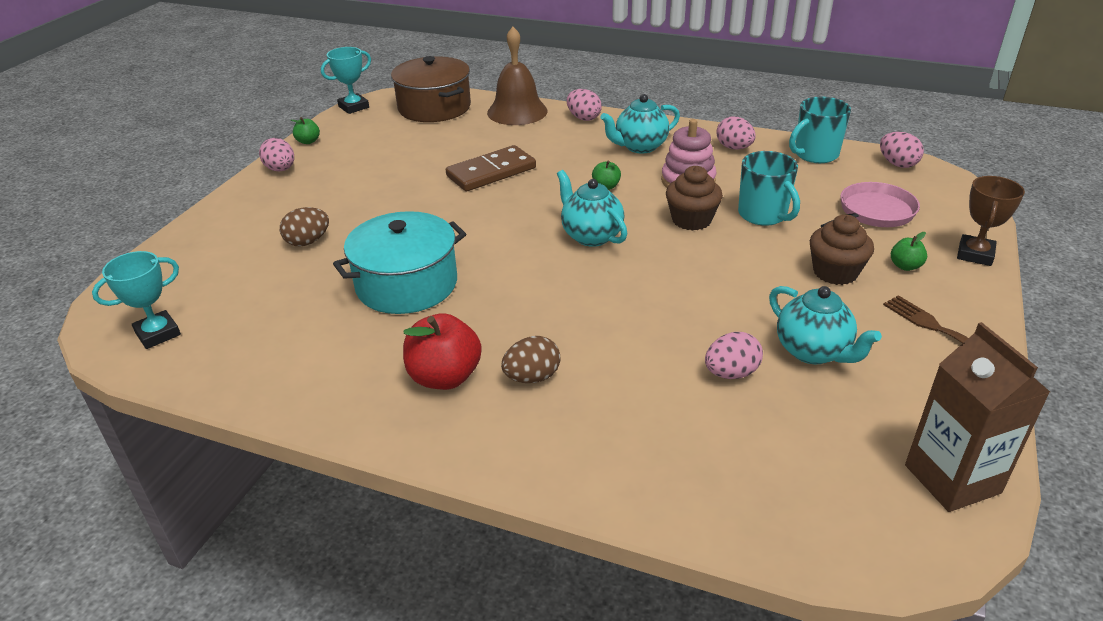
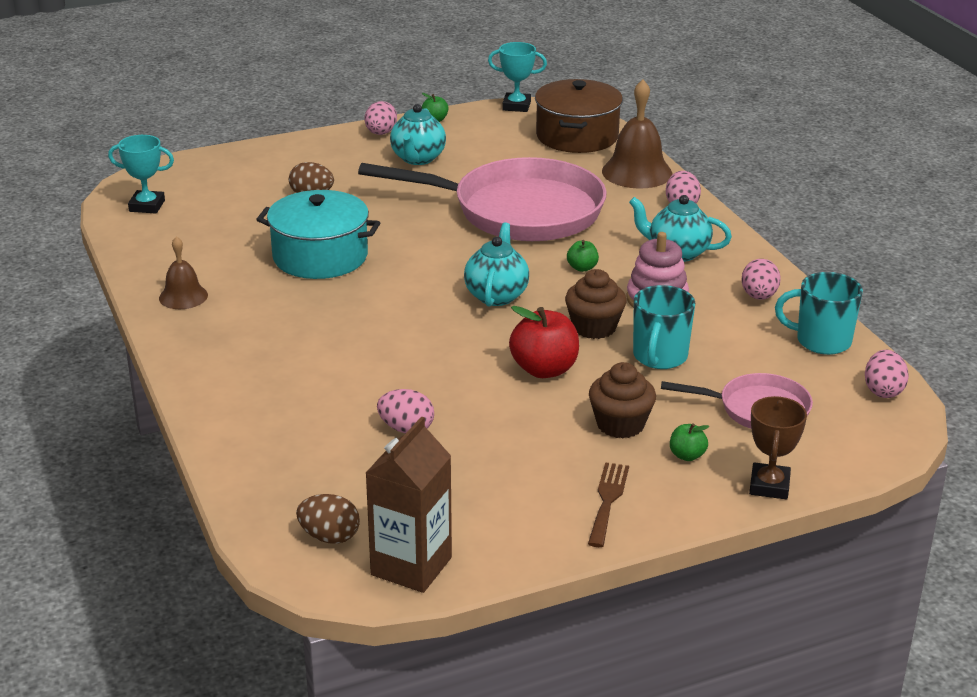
camera: 45 degrees right, 5 degrees down
(346, 391) = (183, 296): none -> brown bell
(444, 377) = (244, 322): red apple -> red apple (544, 369)
(491, 172) = (518, 211): brown domino -> pink pan
(532, 377) = (289, 353): brown egg -> brown egg (329, 537)
(813, 352) = (486, 454): turquoise teapot -> turquoise teapot (418, 159)
(975, 254) = (769, 486): brown trophy -> brown trophy turned 60 degrees counterclockwise

